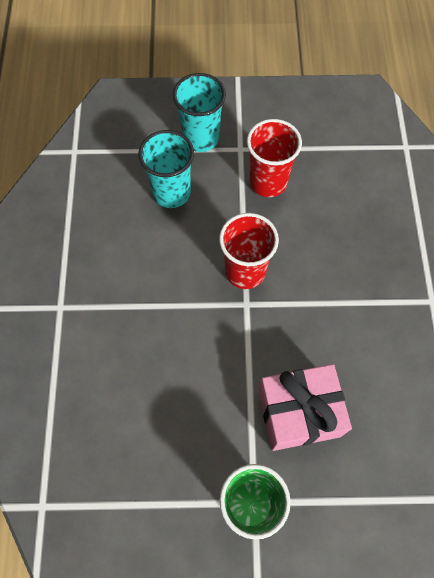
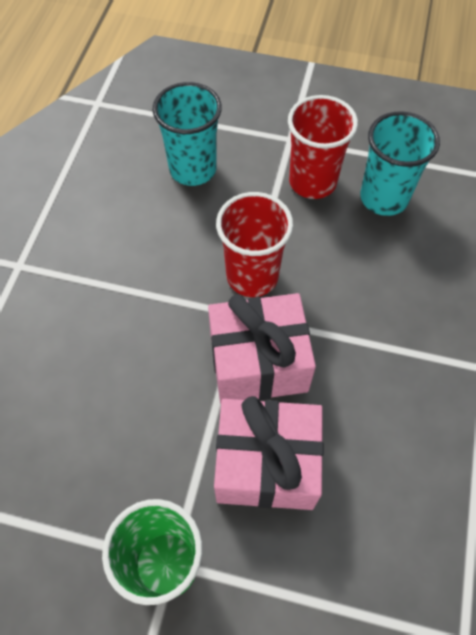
camera: 15 degrees right, 5 degrees down
(201, 138) = (247, 118): turquoise cup -> turquoise cup (384, 198)
(270, 338) = (258, 362): none -> pink gift

